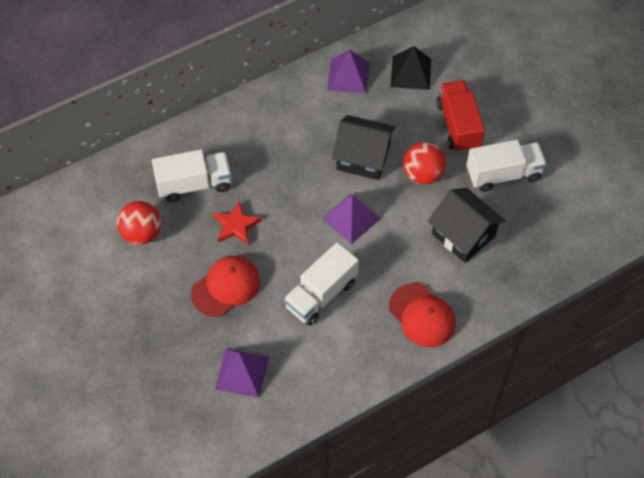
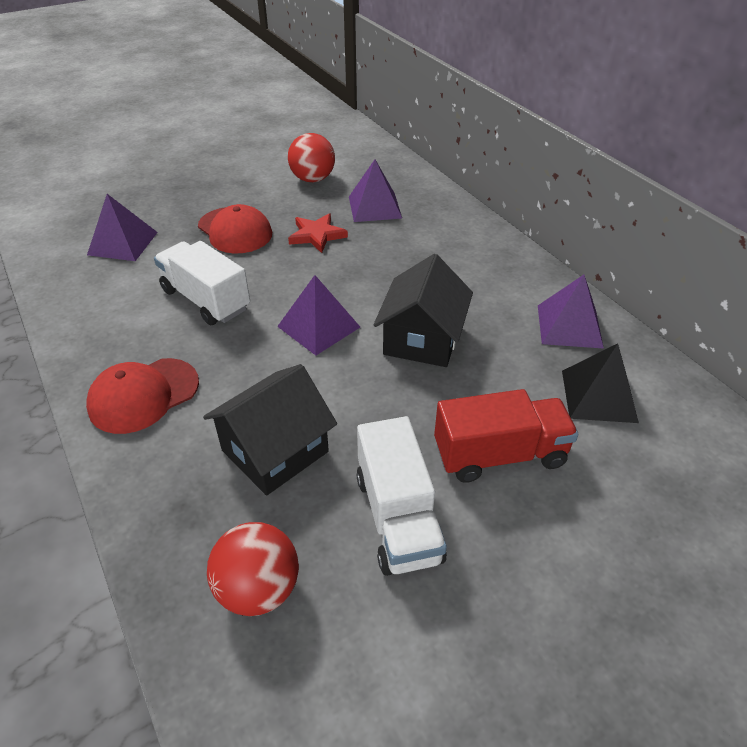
camera: 90 degrees right, 15 degrees down
(194, 184) = (375, 207): white truck -> purple pyramid
(422, 174) = (394, 404): red ball -> red ball (258, 589)

